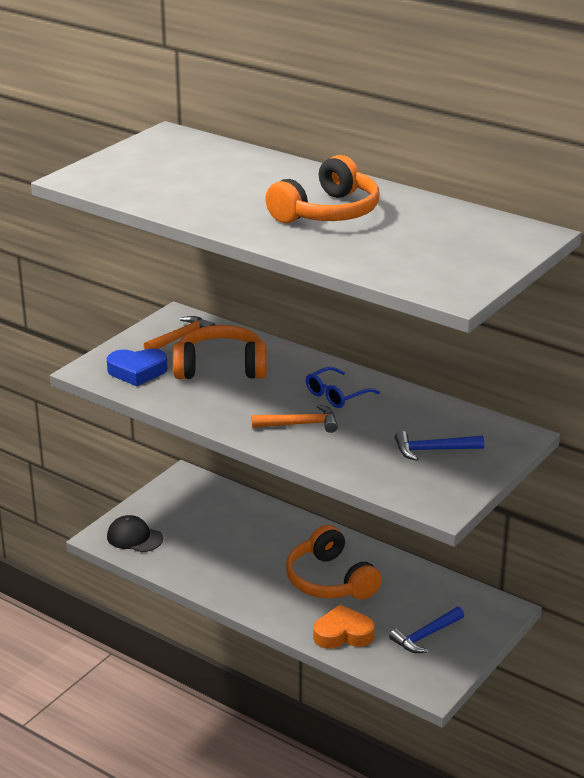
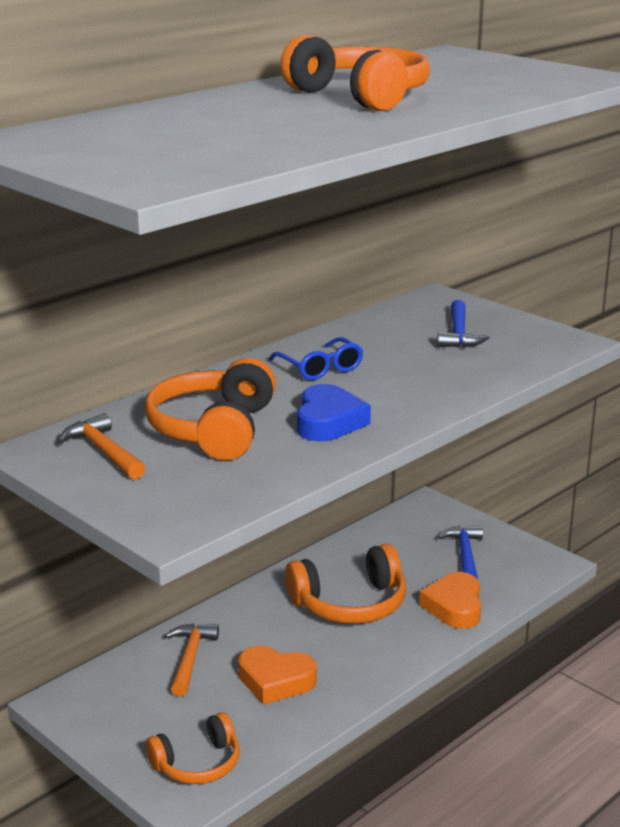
camera: 80 degrees left, 5 degrees down
(134, 537) = (197, 764): black cap -> orange headphones
(137, 371) = (193, 489): blue heart -> blue heart (328, 422)
(225, 557) = (275, 680): none -> orange heart
(300, 424) = (384, 393): orange hammer -> orange hammer (190, 658)
(426, 636) = (465, 554): blue hammer -> blue hammer turned 150 degrees counterclockwise

